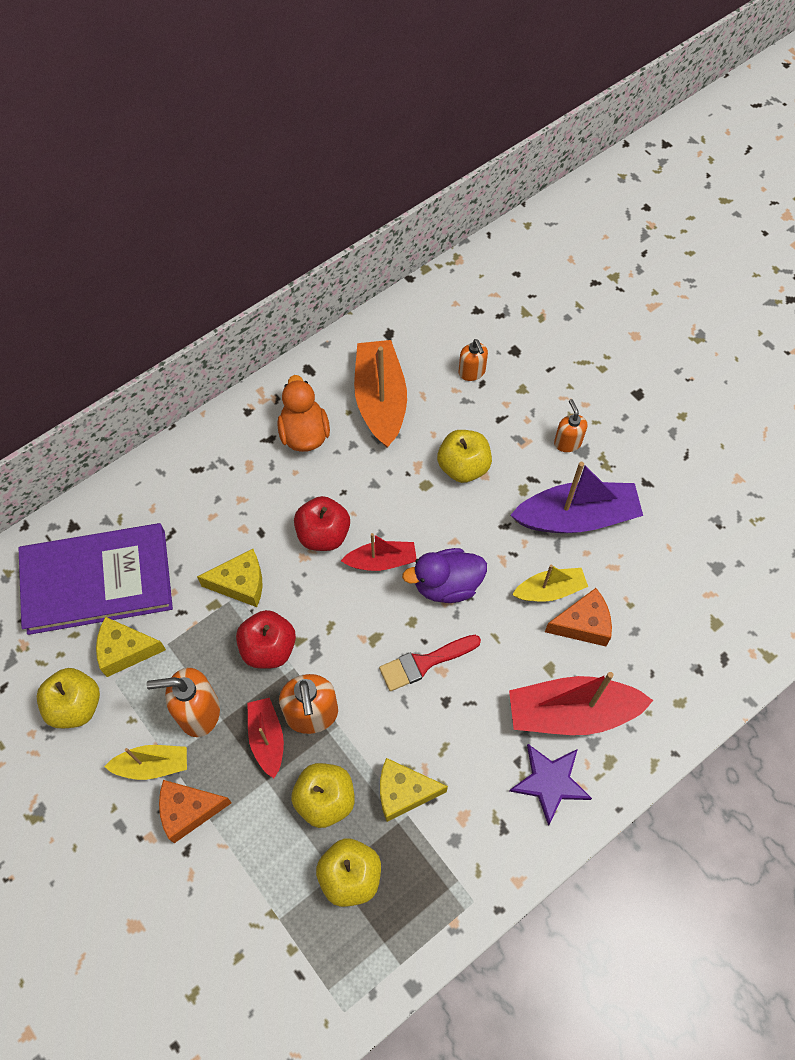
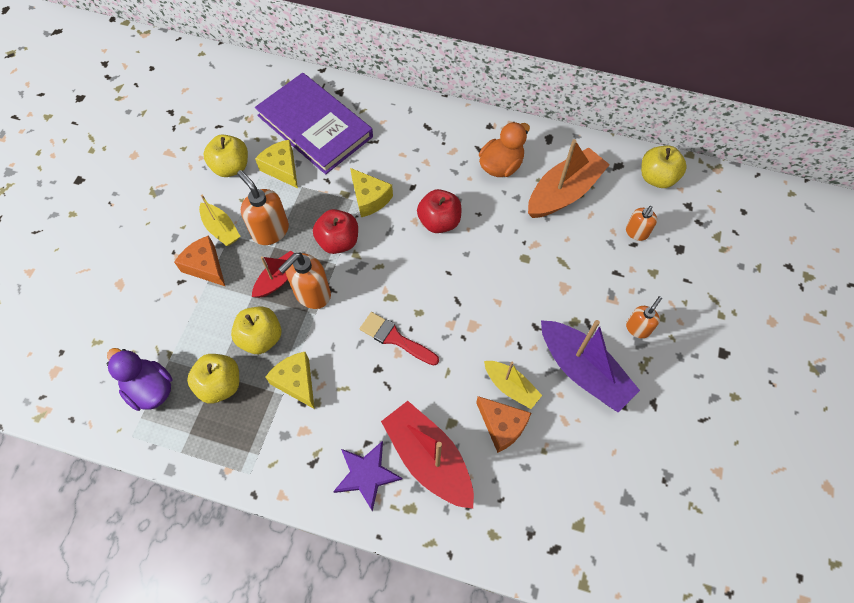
camera: 55 degrees right, 0 degrees up
(381, 561) = (447, 267): red boat -> none
(447, 585) = (462, 317): purple duck -> purple duck (150, 389)
(463, 467) = (558, 272): yellow apple -> yellow apple (657, 178)

